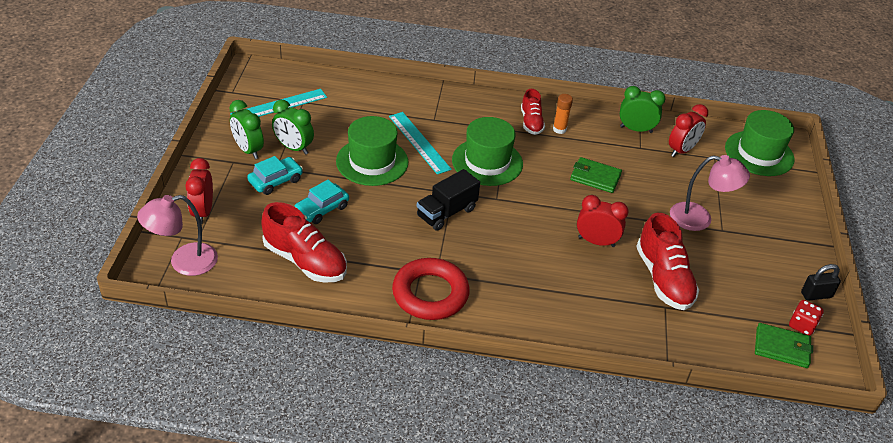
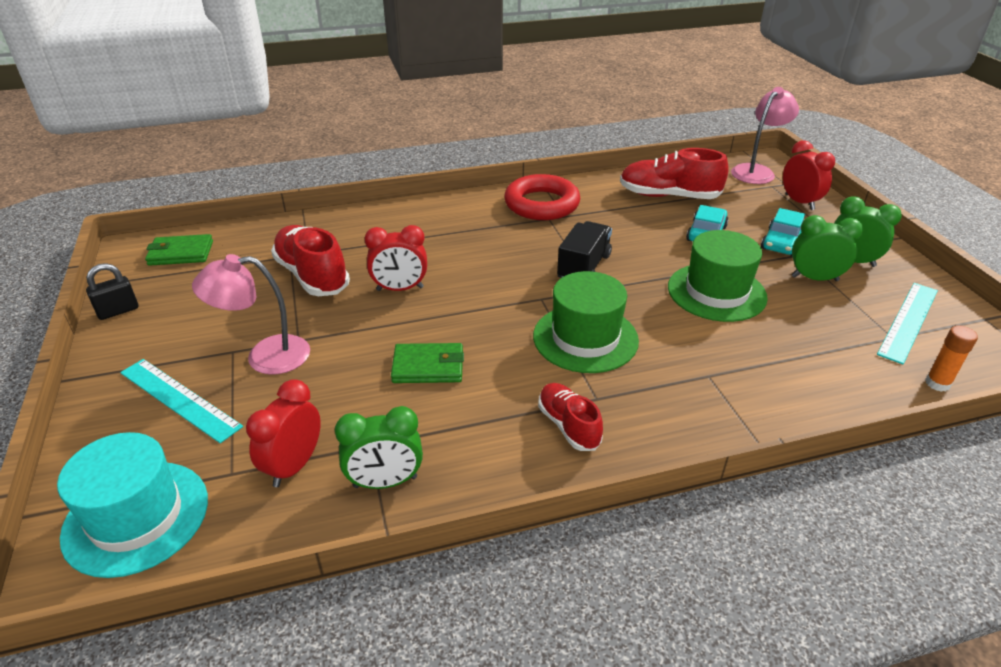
camera: 160 degrees right, 5 degrees down
(419, 142) = (692, 334): turquoise ruler -> turquoise ruler (179, 399)
(559, 129) = (517, 430): orange glue stick -> orange glue stick (937, 383)
(759, 153) = (136, 517): green hat -> turquoise hat
(802, 325) = (150, 277): red dice -> none

